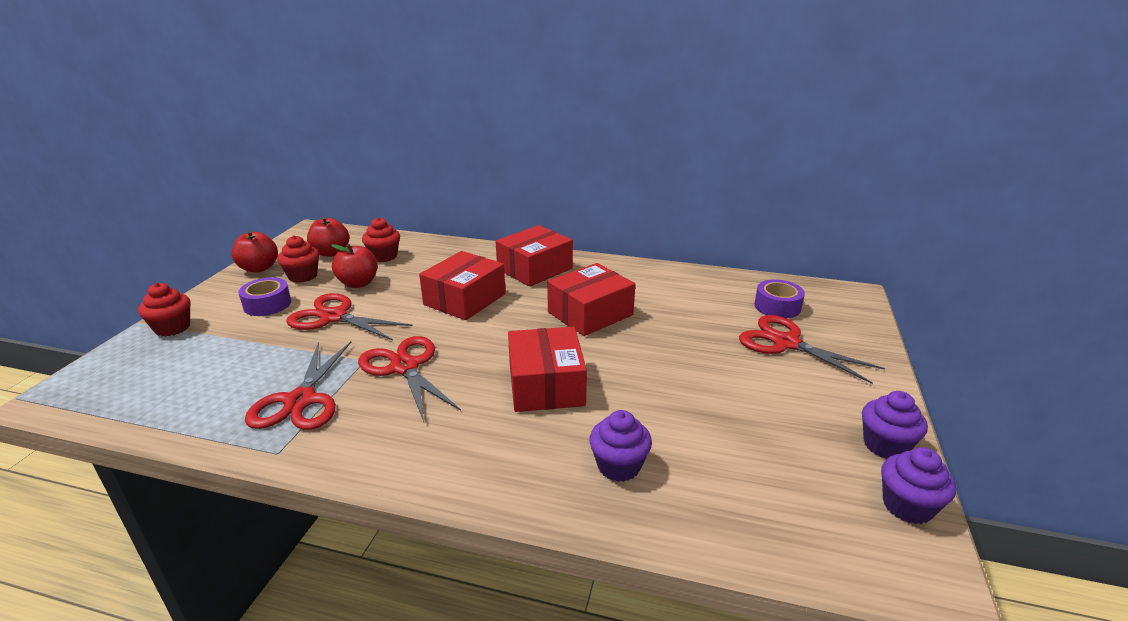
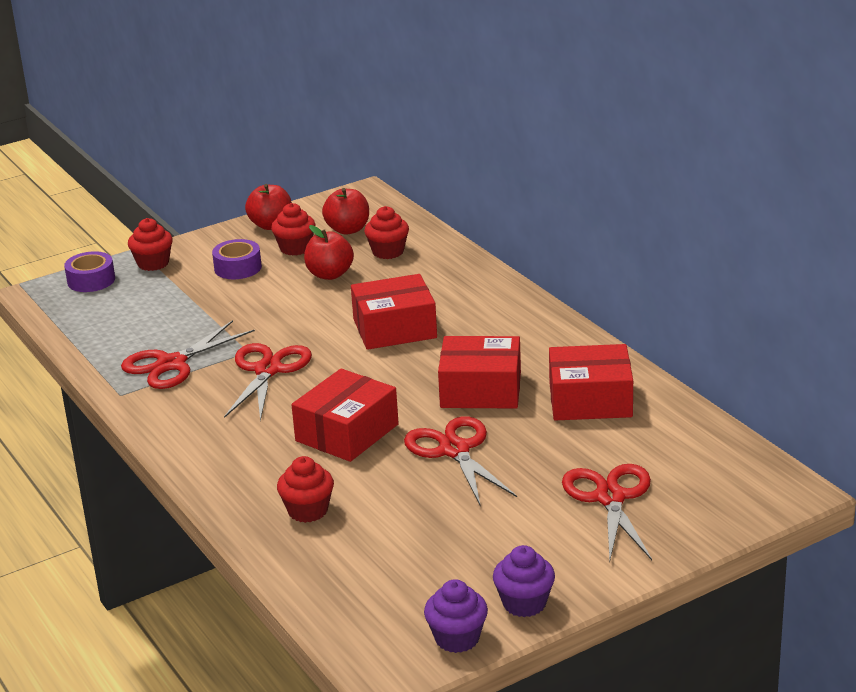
camera: 45 degrees right, 0 degrees up
(334, 317) = (272, 301): red scissors -> red scissors (454, 450)
(535, 269) = (505, 322): red box -> red box (590, 400)
(619, 466) = (308, 511): purple cupcake -> red cupcake
(777, 306) = (675, 464): purple tape -> purple tape (91, 280)

